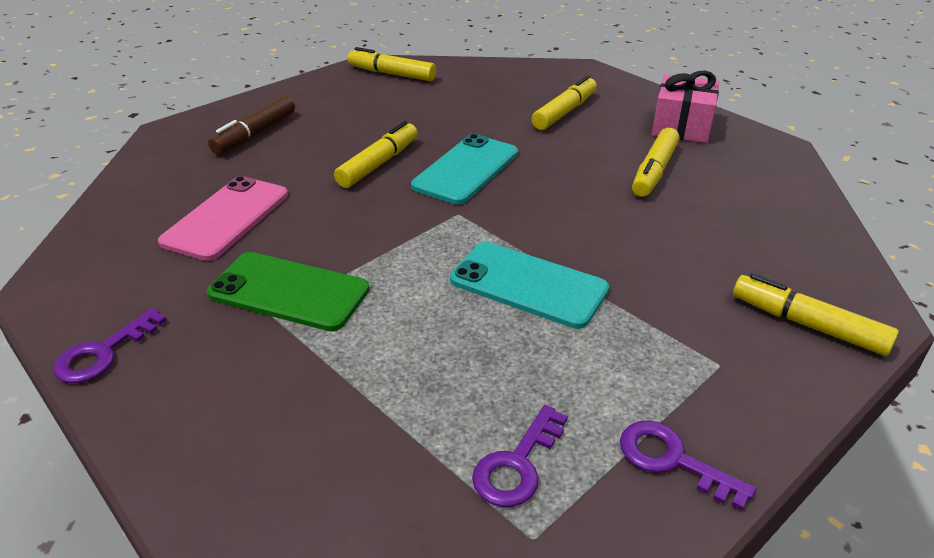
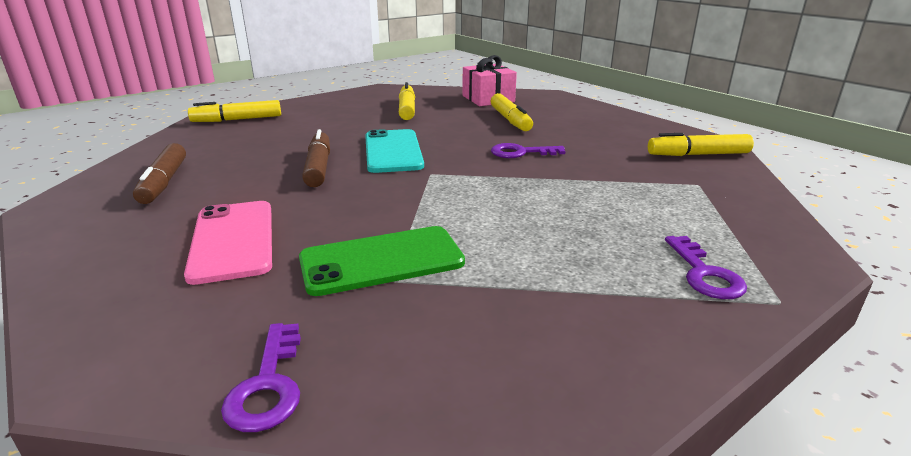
camera: 40 degrees left, 10 degrees down
(378, 164) = (318, 167): yellow marker -> brown marker
(528, 285) = (542, 190): turquoise phone -> none
(672, 460) = (759, 231): purple key -> purple key (521, 152)

